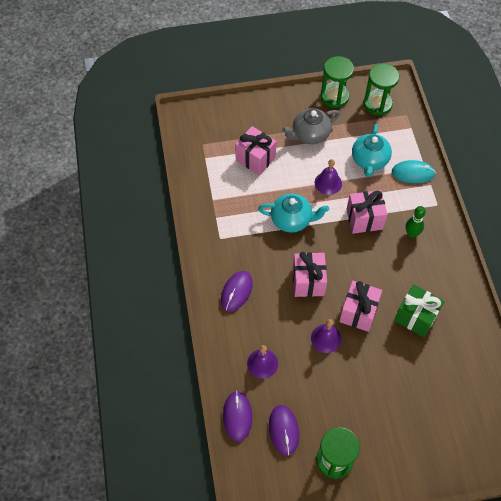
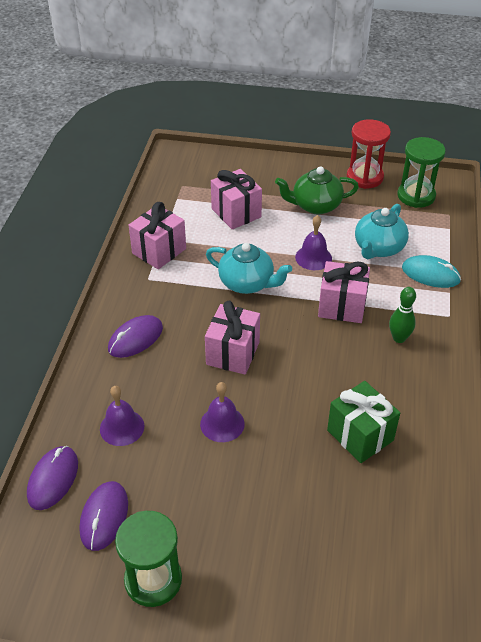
camera: 20 degrees right, 15 degrees down
(310, 134) = (315, 205): grey teapot -> green teapot
(334, 97) = (364, 177): green hourglass -> red hourglass
(358, 312) = (282, 406): pink gift -> pink gift (159, 251)

